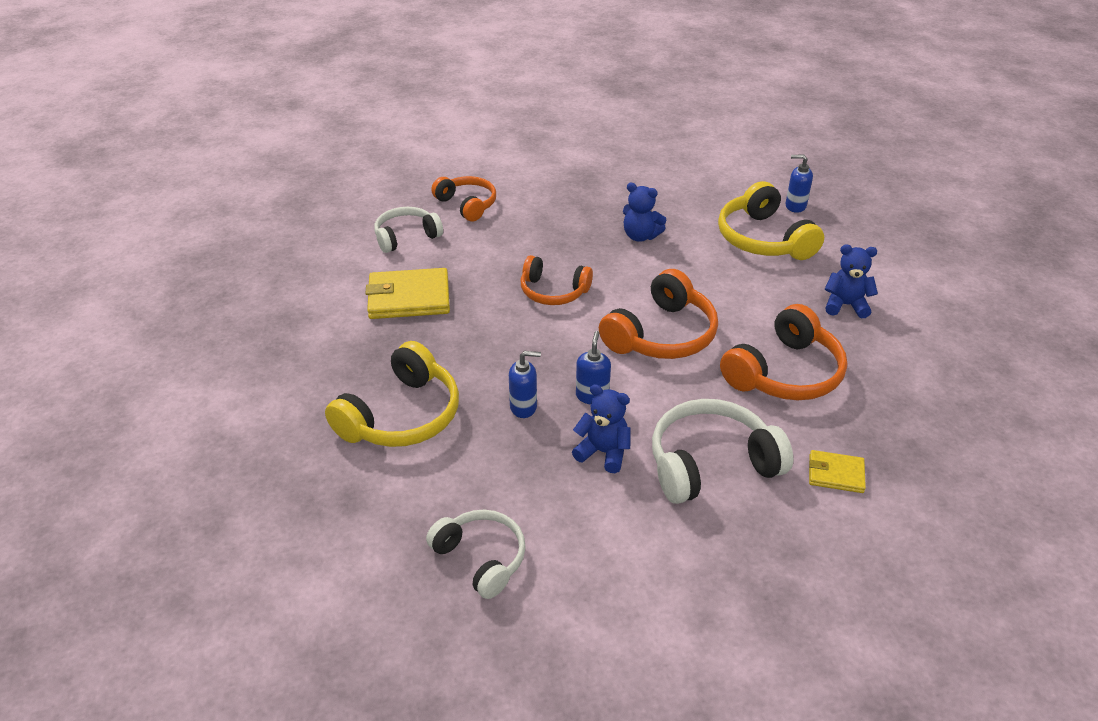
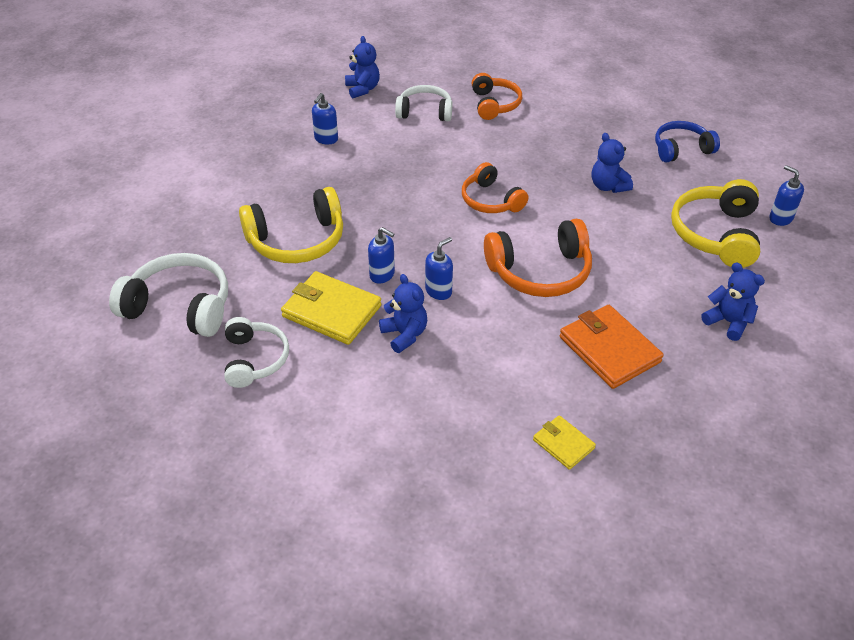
camera: 35 degrees right, 5 degrees up
(319, 239) = (362, 89): none -> blue teddy bear
(329, 303) = (326, 139): none -> blue soap dispenser
(409, 298) = (382, 159): yellow wallet -> yellow wallet (331, 311)
(666, 181) = (681, 149): none -> blue headphones
(711, 463) = (474, 384): white headphones -> white headphones (180, 306)
(785, 373) = (609, 349): orange headphones -> orange wallet

